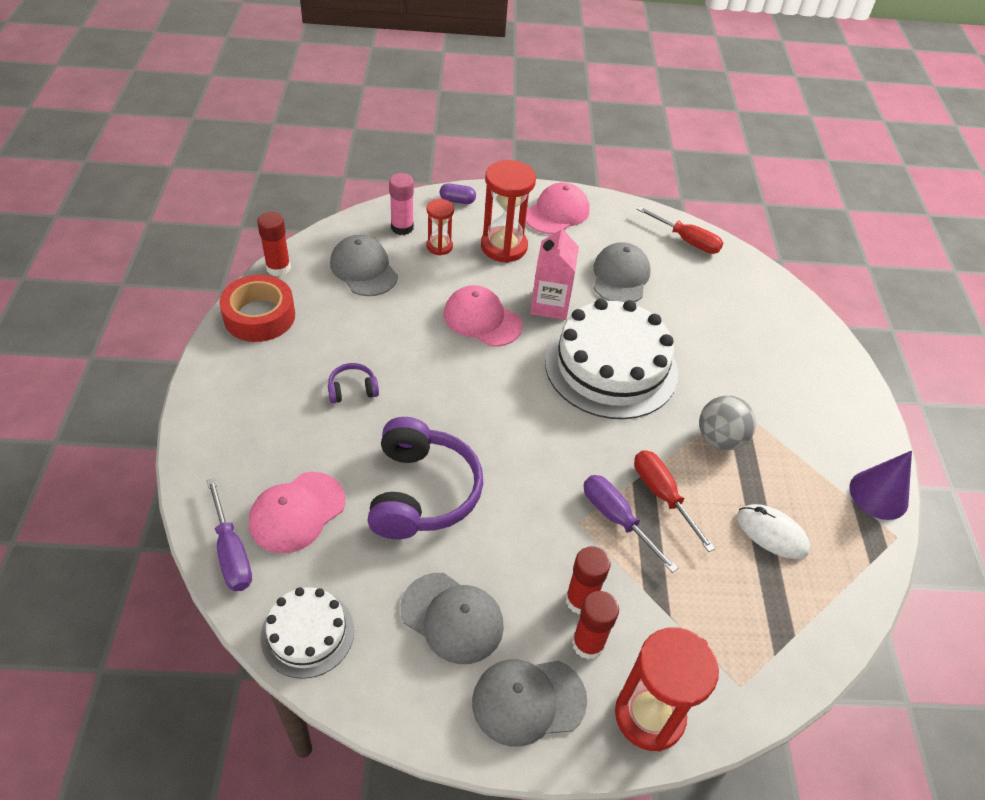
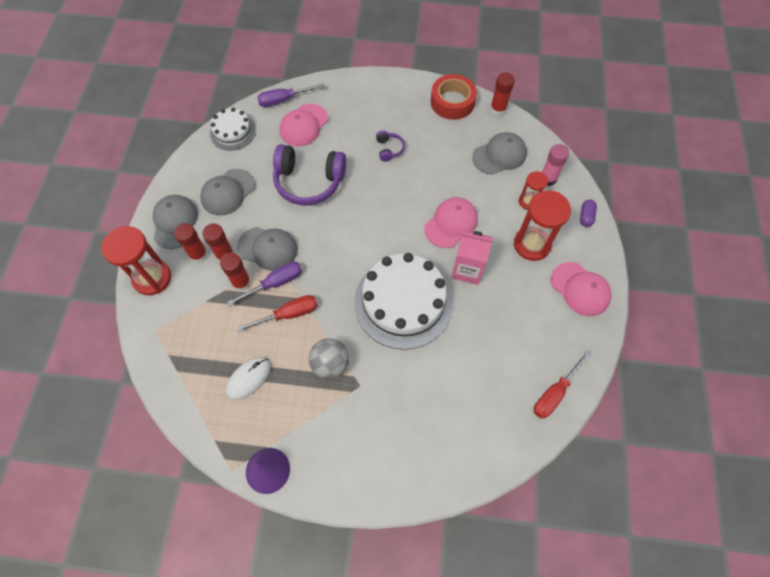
camera: 100 degrees right, 15 degrees up
(297, 512) = (304, 125): pink cap -> pink cap turned 105 degrees counterclockwise
(620, 276) = (502, 326): grey cap -> grey cap (268, 248)
(626, 566) = (241, 282): none -> red glue stick

